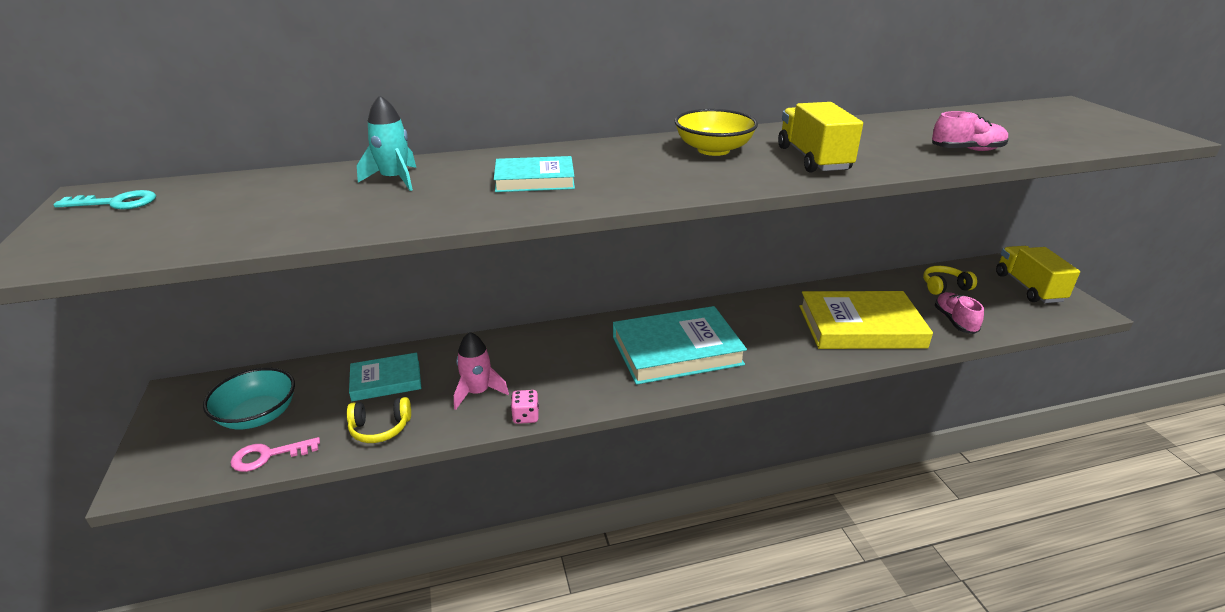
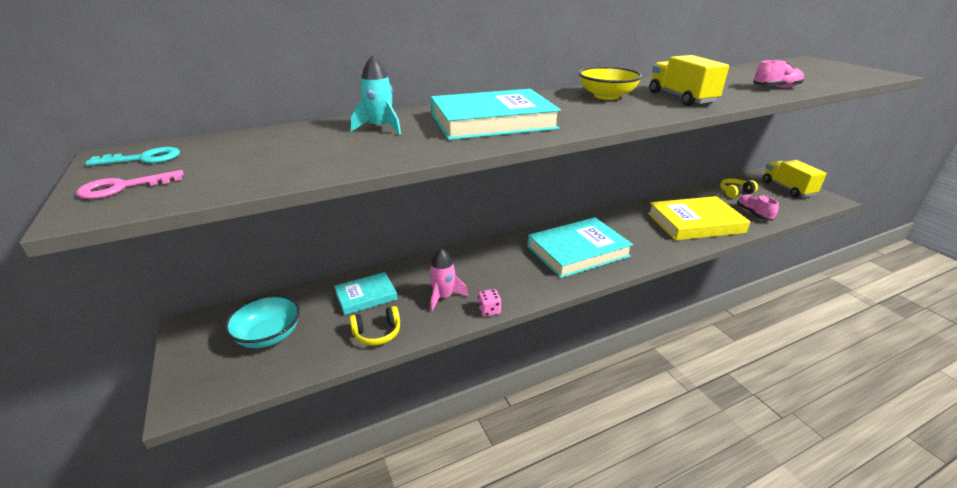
camera: 10 degrees left, 0 degrees up
(268, 455) = (291, 366): pink key -> pink key (123, 187)
(534, 180) = (492, 121): turquoise book -> turquoise book, size x1.80

